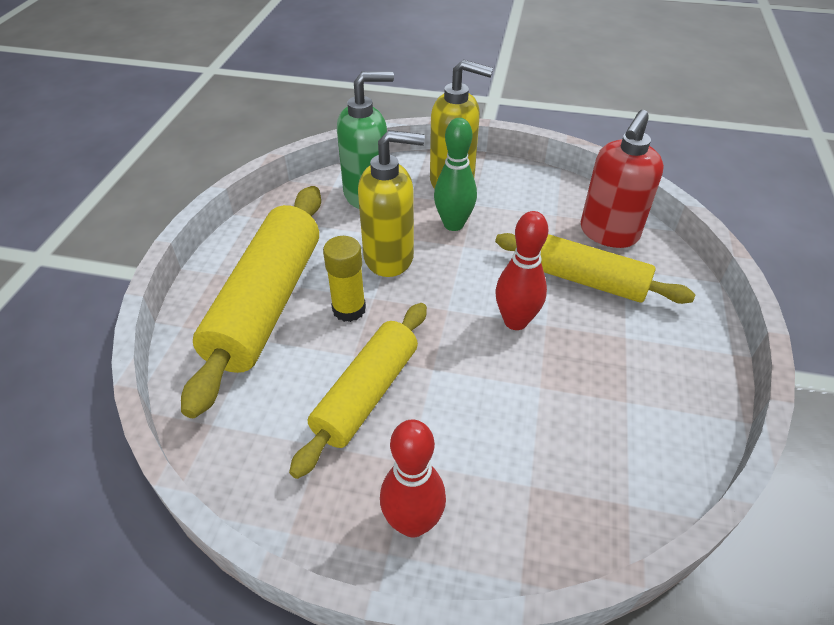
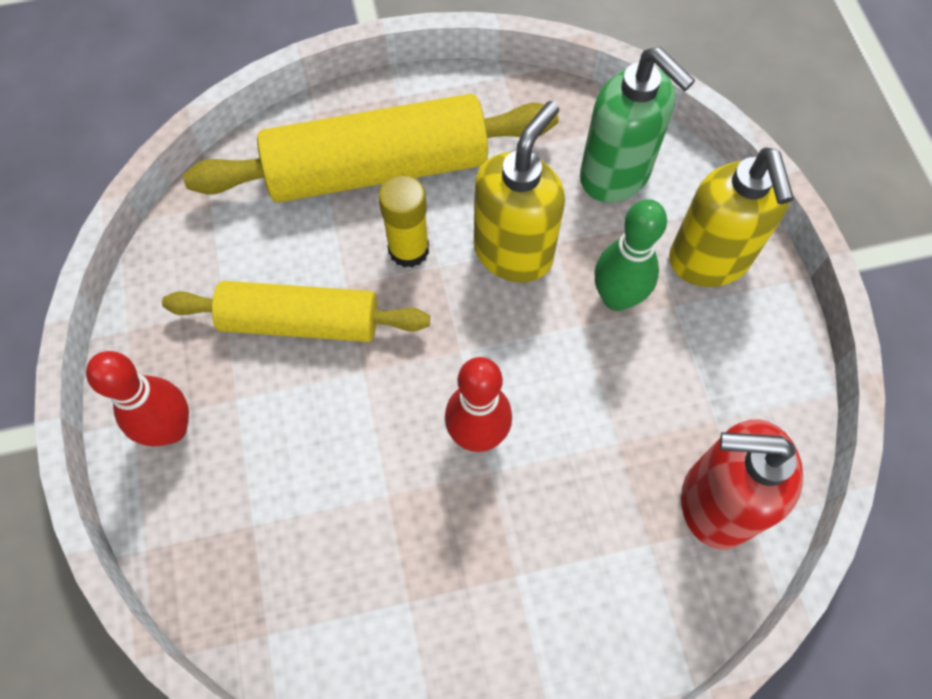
camera: 65 degrees right, 20 degrees up
(389, 257) = (513, 252): yellow soap dispenser -> yellow soap dispenser turned 120 degrees counterclockwise
(586, 280) = (597, 499): yellow rolling pin -> none

